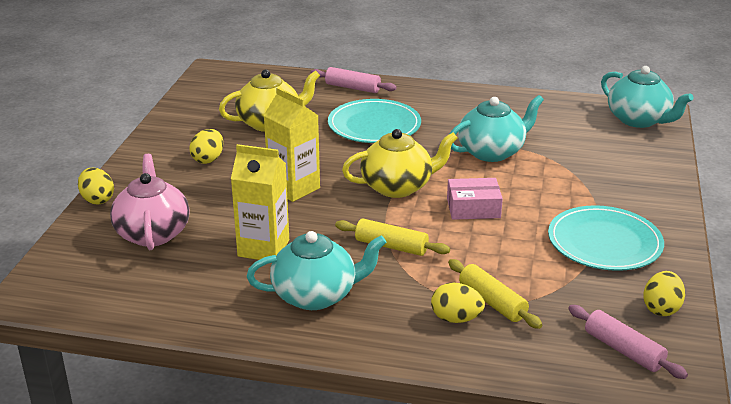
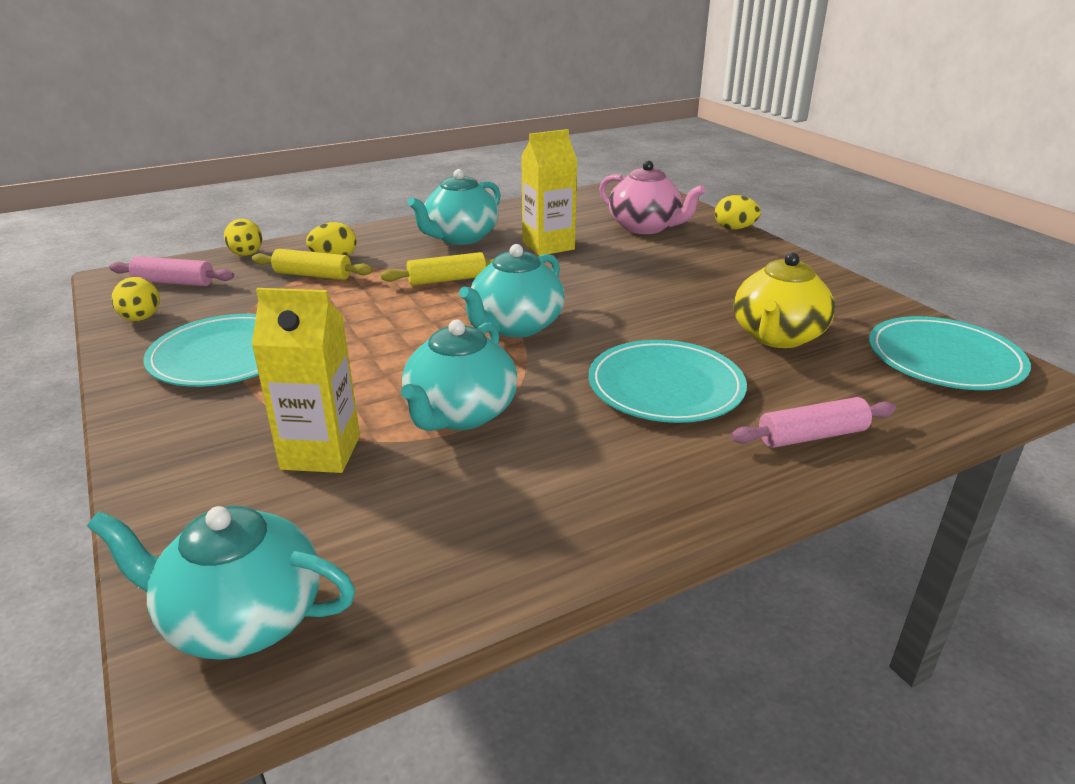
camera: 140 degrees right, 0 degrees up
(208, 159) = (737, 280): yellow egg -> yellow egg (246, 255)
(224, 86) = (944, 358): none -> turquoise plate
(294, 188) = (611, 288): yellow carton -> yellow carton (321, 452)
(398, 187) = (515, 326): yellow teapot -> turquoise teapot
(473, 208) = (407, 336): pink box -> none

